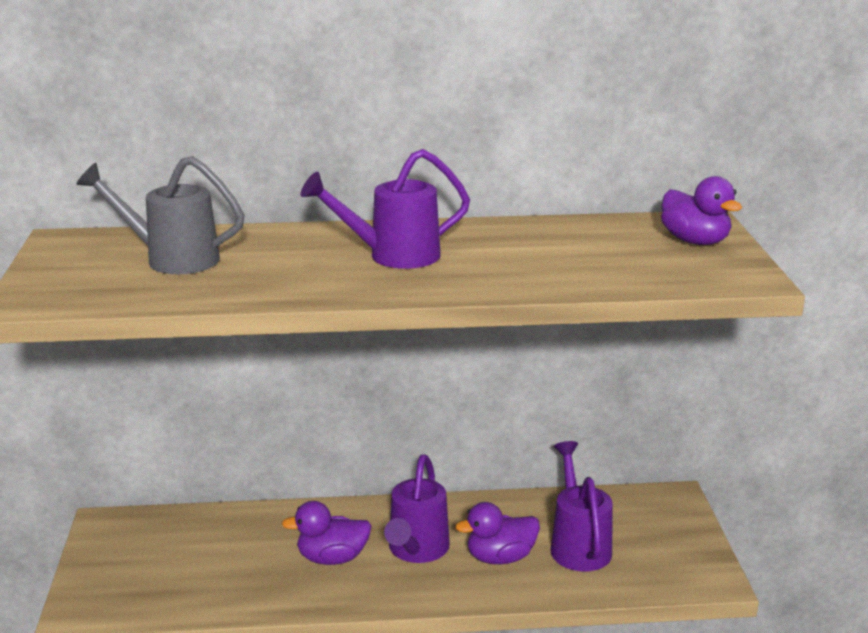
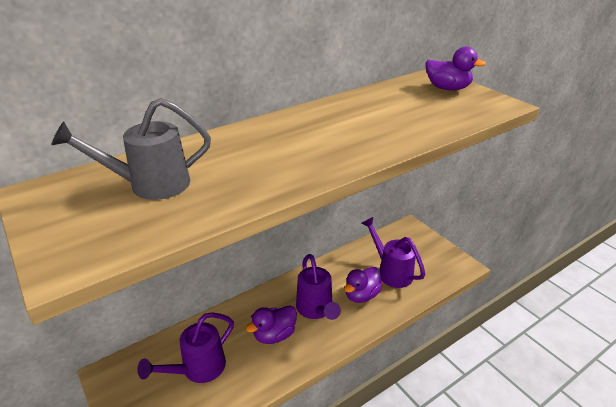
camera: 30 degrees left, 10 degrees up
(393, 256) = (304, 140): purple watering can -> purple watering can (198, 369)

